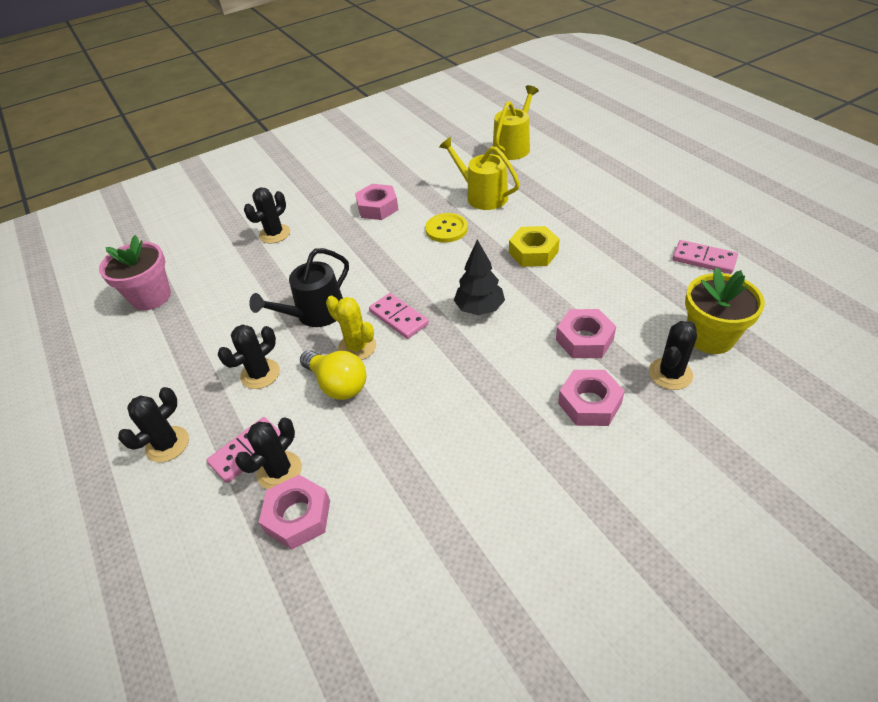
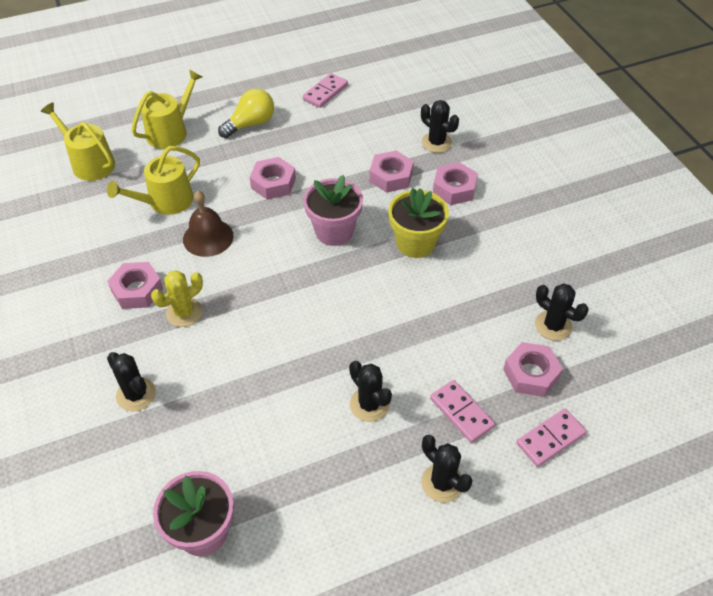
camera: 85 degrees left, 5 degrees up
(279, 471) = (486, 387): black cactus -> black cactus (553, 326)
(315, 314) = (297, 356): black watering can -> none
(337, 384) = (398, 341): yellow light bulb -> yellow light bulb (250, 124)
(357, 347) = (355, 324): yellow cactus -> yellow cactus (184, 312)
(399, 318) = (326, 289): pink domino -> pink domino (550, 438)
(446, 229) = (208, 237): yellow button -> brown bell
(479, 308) = (334, 231): black tree -> pink flower pot
(533, 252) = (273, 183): yellow nut -> pink nut
(575, 175) = (170, 131): none -> yellow watering can
(710, 337) = (407, 114): yellow flower pot -> yellow flower pot (415, 243)

